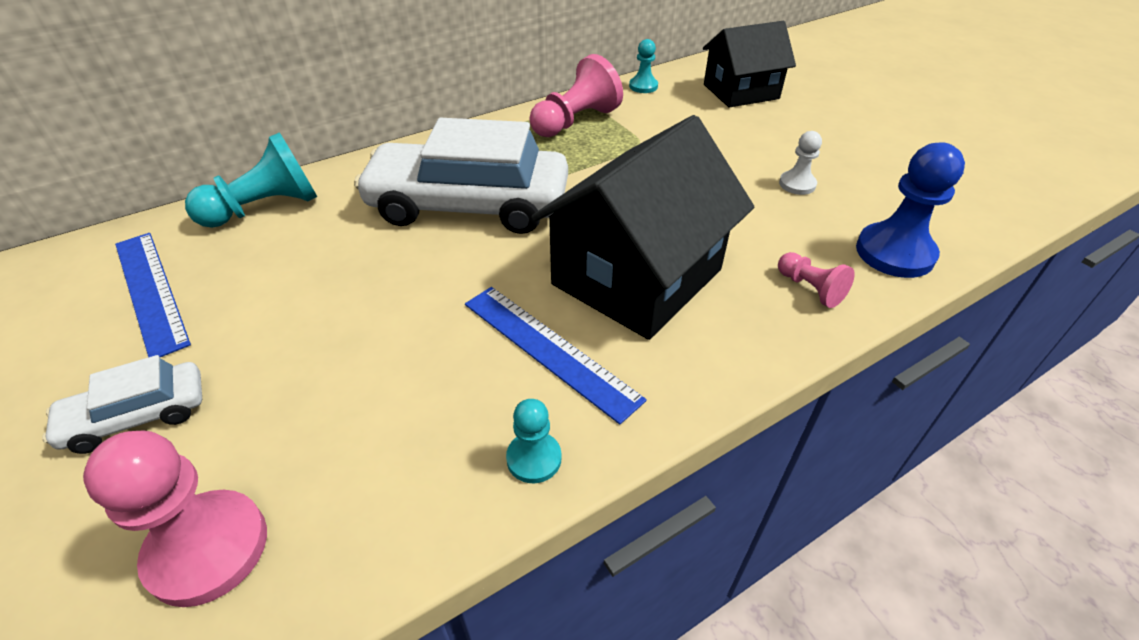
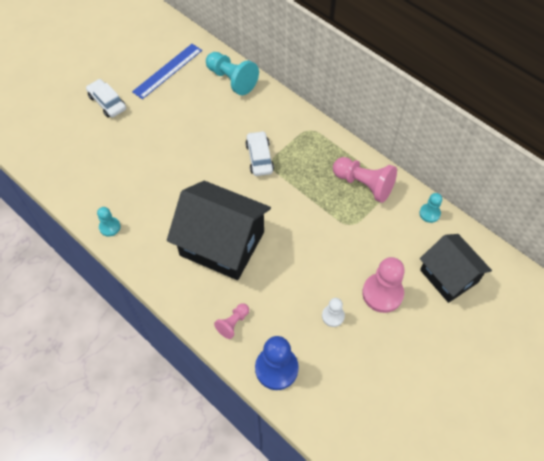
camera: 75 degrees right, 15 degrees up
(207, 549) = (62, 148): pink pawn -> pink pawn (382, 293)
(469, 205) = (259, 158): white car -> white car, size x0.48
(548, 350) = (165, 218): blue ruler -> none

